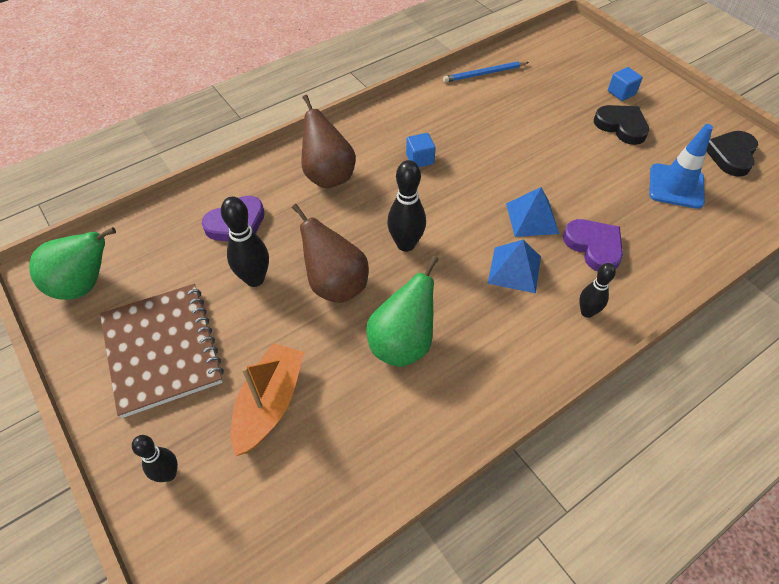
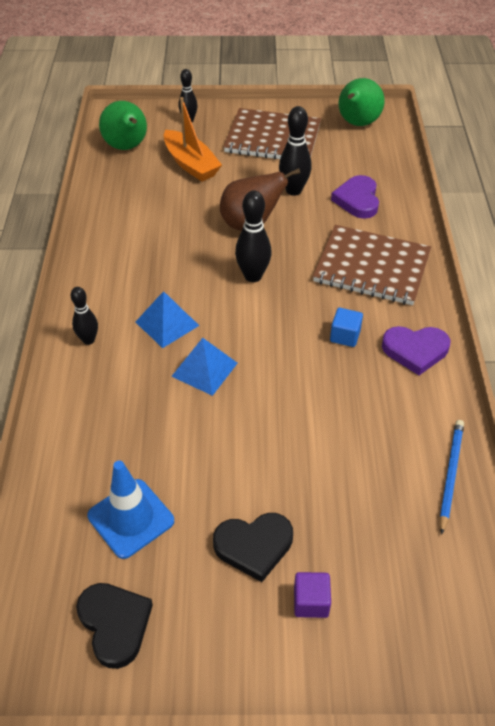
camera: 125 degrees right, 5 degrees down
(328, 176) = (371, 268): brown pear -> brown notebook
(402, 343) = (170, 232): green pear -> green pear (127, 147)
(594, 246) = (135, 390): purple heart -> purple heart (415, 350)
(621, 93) = (311, 602): blue cube -> purple cube

